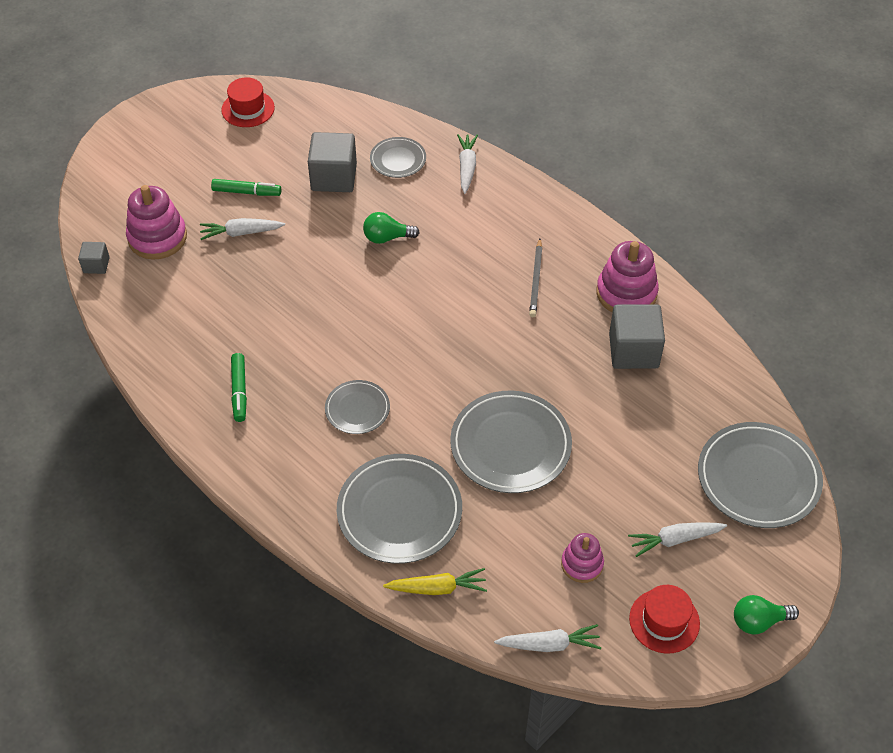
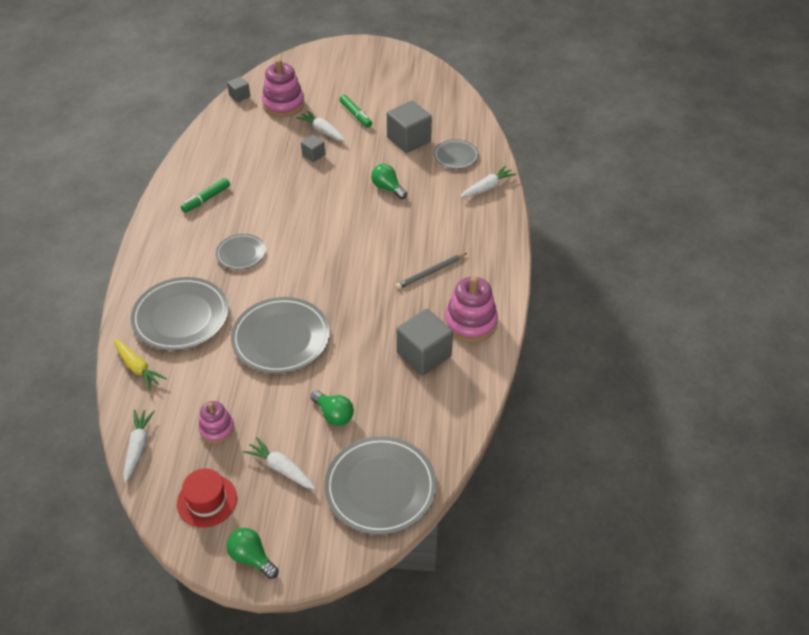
camera: 50 degrees right, 5 degrees down
(248, 109) = (419, 78): red hat -> none
(271, 263) = (313, 155): none -> grey cube
(549, 644) = (138, 448): white carrot -> white carrot turned 135 degrees counterclockwise
(645, 461) = (334, 415): none -> green light bulb

